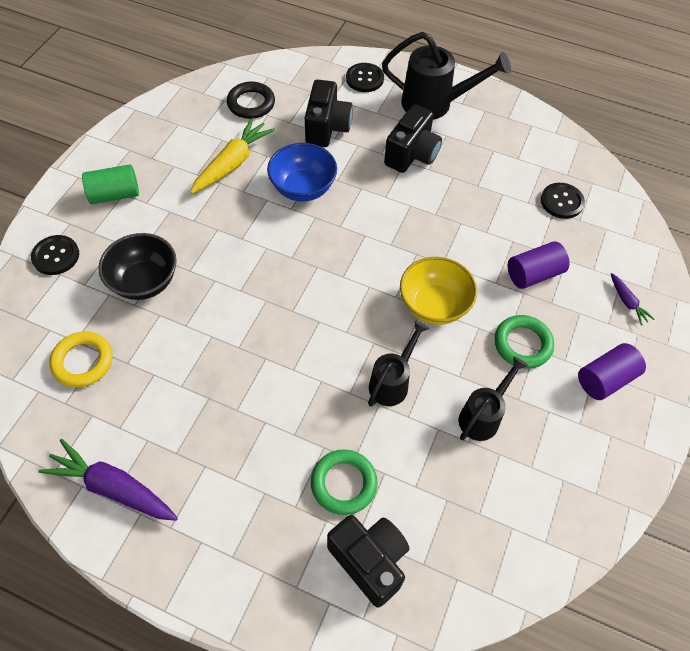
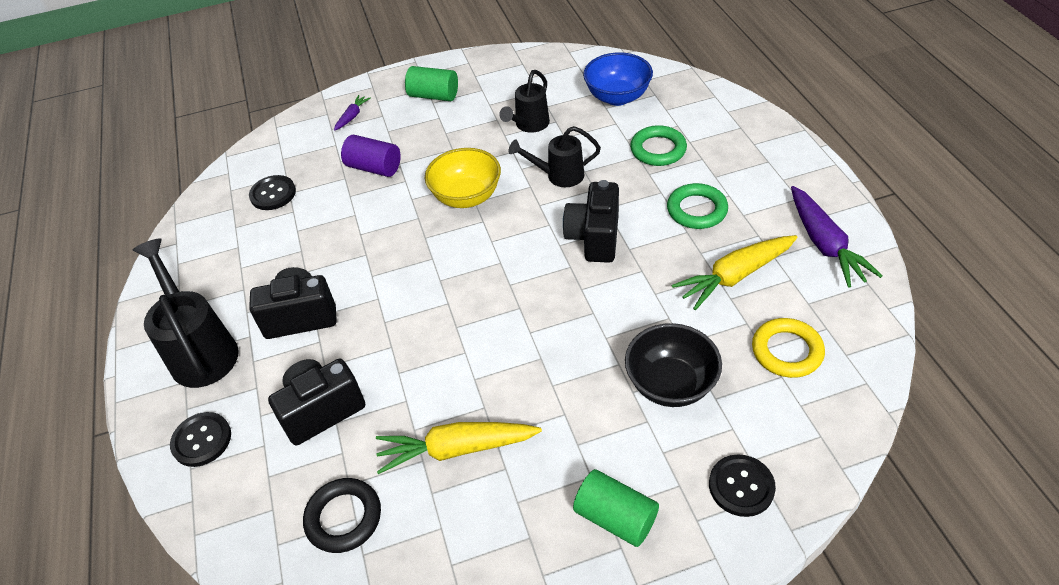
camera: 125 degrees left, 10 degrees down
(164, 396) = (735, 276): none -> yellow carrot
(303, 188) = (430, 362): blue bowl -> blue bowl (617, 97)
(369, 561) = (684, 112): black camera -> black camera (594, 238)
(483, 416) = (529, 125): black watering can -> black watering can turned 60 degrees counterclockwise
(522, 344) = (448, 140): green ring -> green ring (696, 210)
(605, 379) = (434, 96): purple cylinder -> green cylinder

